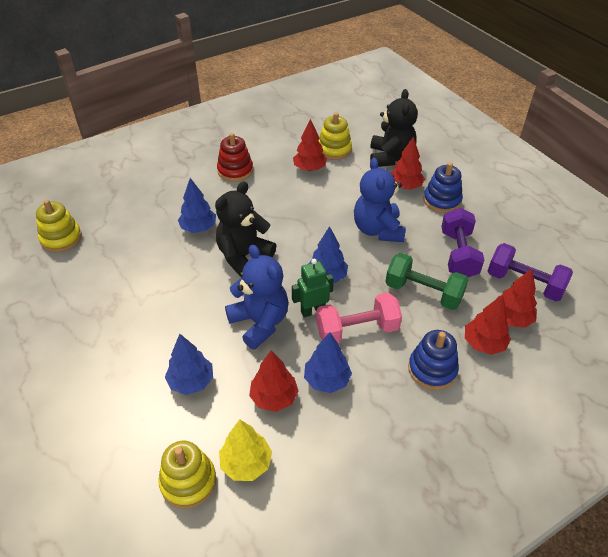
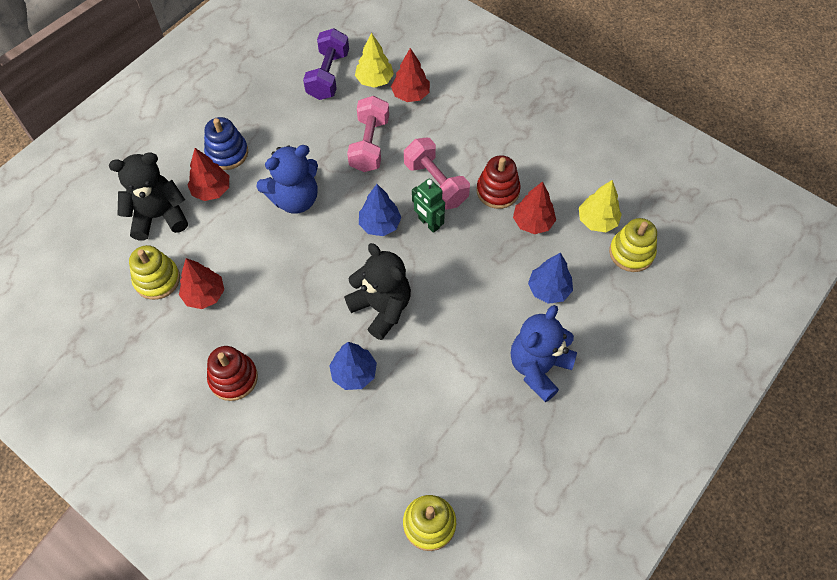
camera: 110 degrees left, 15 degrees up
(244, 257) = (381, 308): black teddy bear -> black teddy bear turned 150 degrees counterclockwise
(260, 322) = (461, 261): blue teddy bear -> blue teddy bear (538, 367)
(327, 380) = (497, 191): blue tree -> red stacking toy
(423, 293) = (369, 144): green dumbbell -> pink dumbbell
(432, 369) = (453, 123): blue stacking toy -> none
(458, 254) = (307, 127): purple dumbbell -> none
(511, 318) = (374, 80): red tree -> yellow tree

